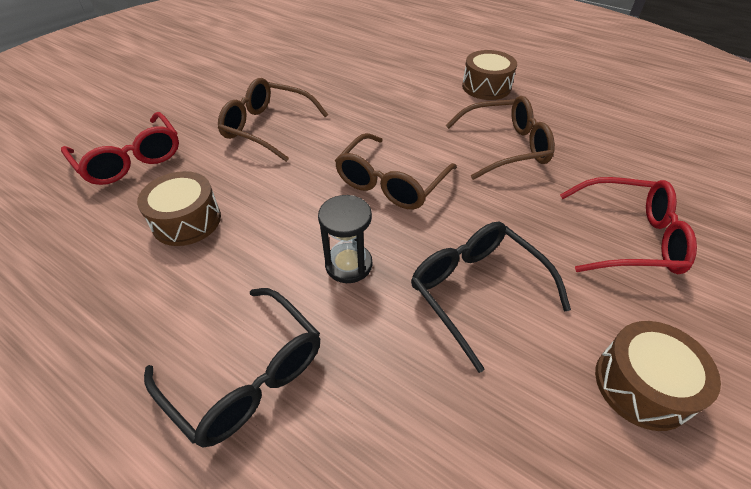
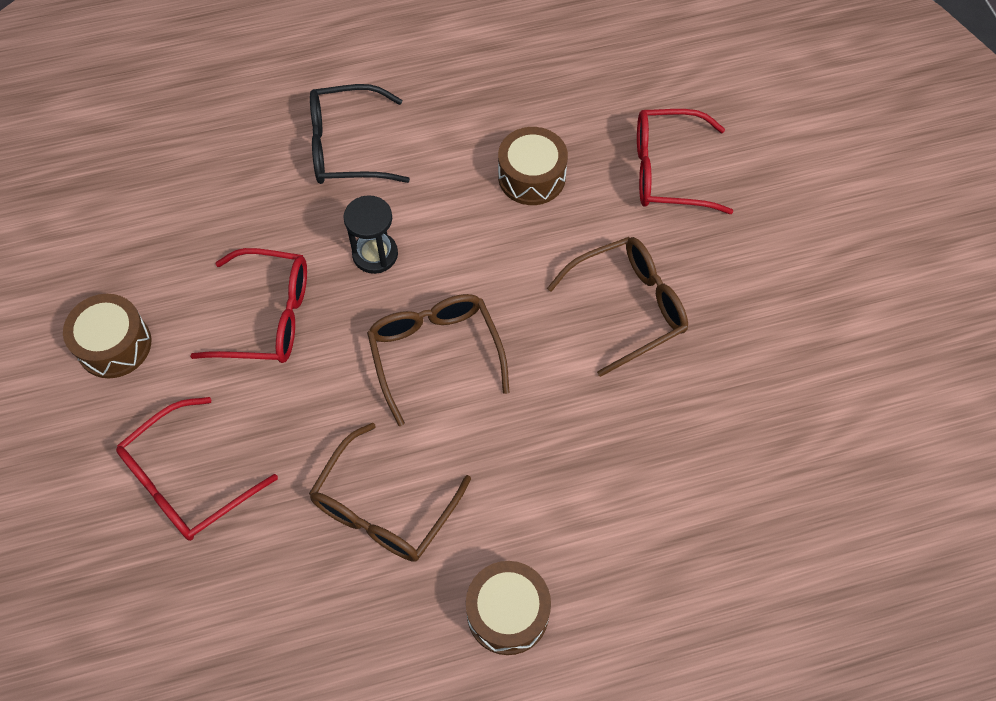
camera: 130 degrees right, 15 degrees up
(476, 290) = (268, 317): black glasses -> red glasses

